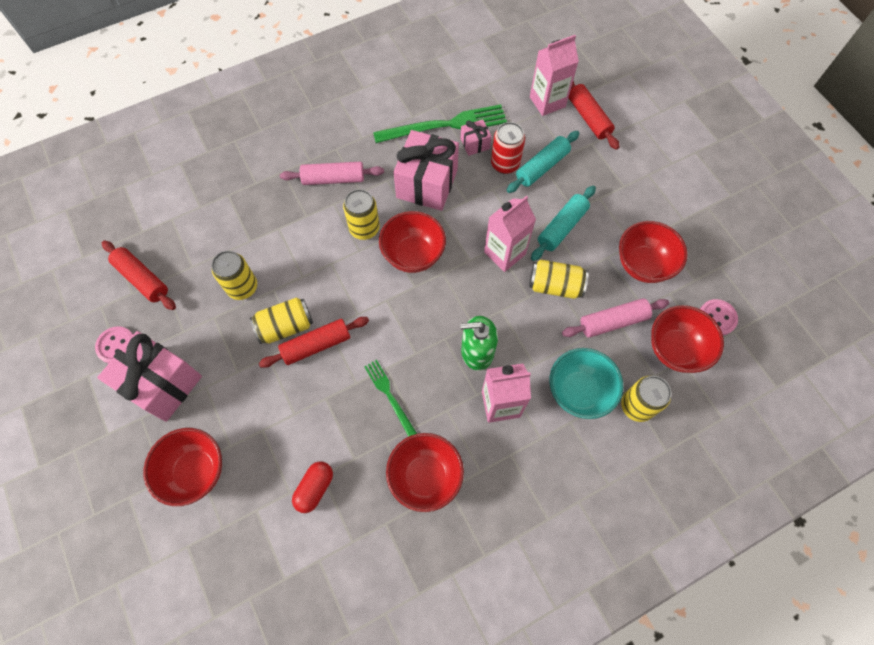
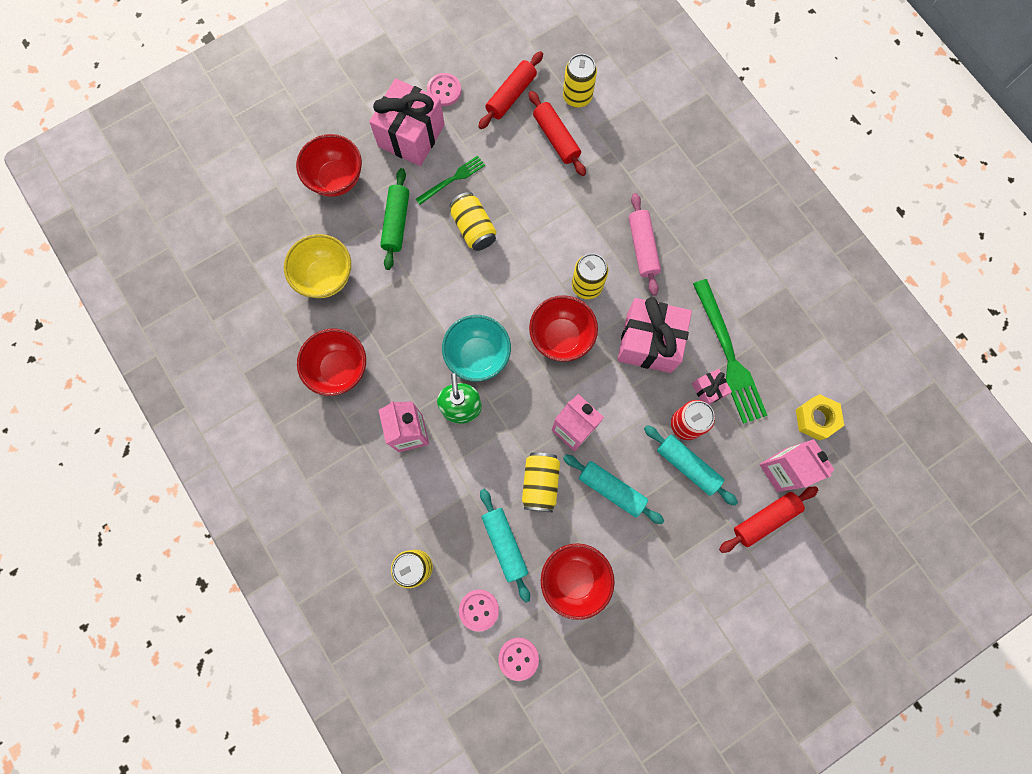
camera: 85 degrees right, 10 degrees up
(242, 287) = (510, 183): yellow can -> yellow can (577, 97)
(264, 405) = (396, 223): none -> green rolling pin
(315, 488) = (326, 277): red capsule -> yellow bowl
(316, 345) = (457, 258): red rolling pin -> red rolling pin (556, 138)
(389, 395) = (412, 330): green fork -> green fork (452, 179)
(505, 73) = (815, 418): none -> yellow nut
(578, 392) = (427, 508): turquoise bowl -> turquoise bowl (478, 356)
(613, 321) = (505, 544): pink rolling pin -> turquoise rolling pin
(675, 349) = (479, 610): red bowl -> pink button

